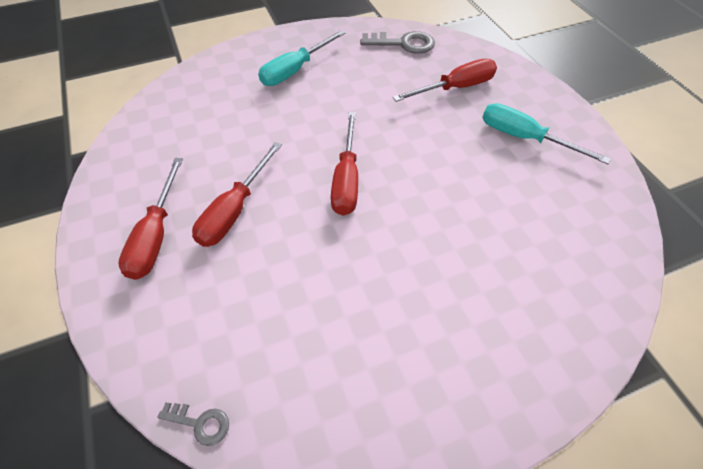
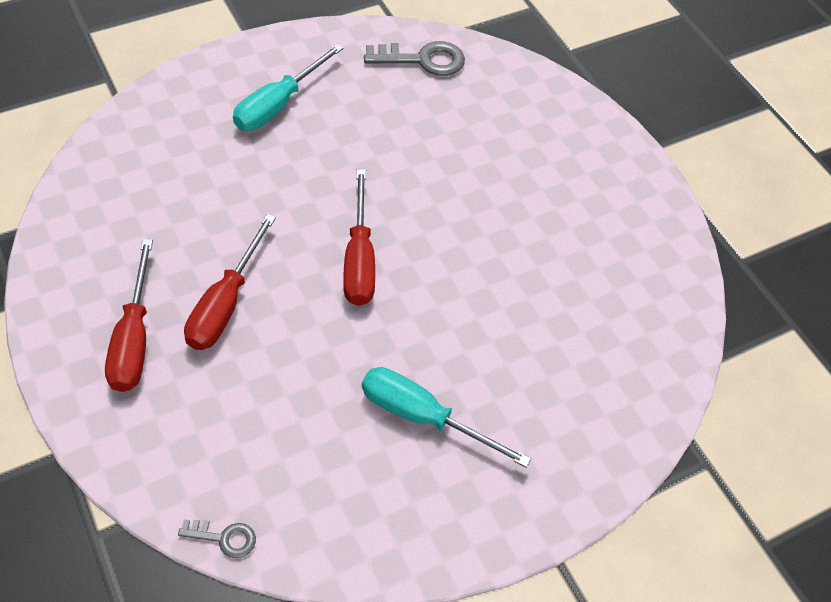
camera: 10 degrees left, 0 degrees up
(455, 88) = (492, 127): red screwdriver -> none
(524, 138) = (577, 197): turquoise screwdriver -> turquoise screwdriver (423, 417)

